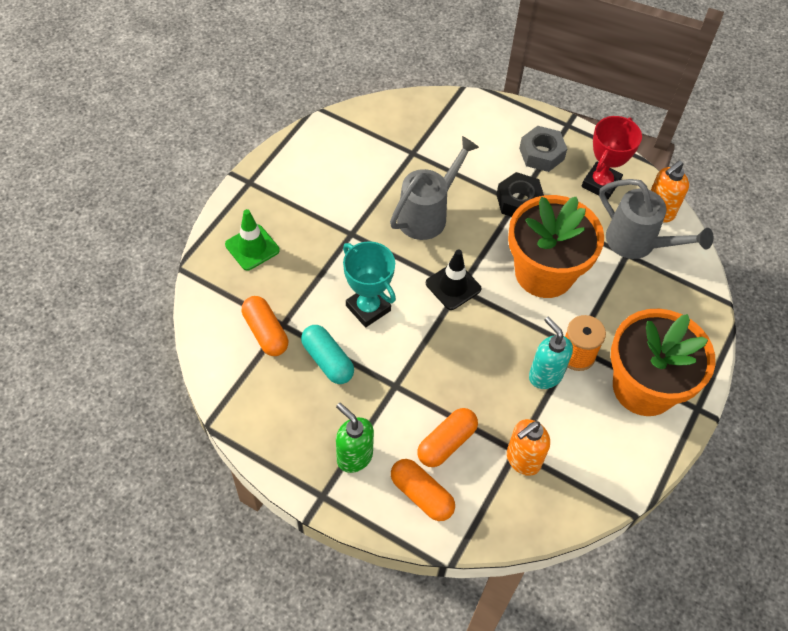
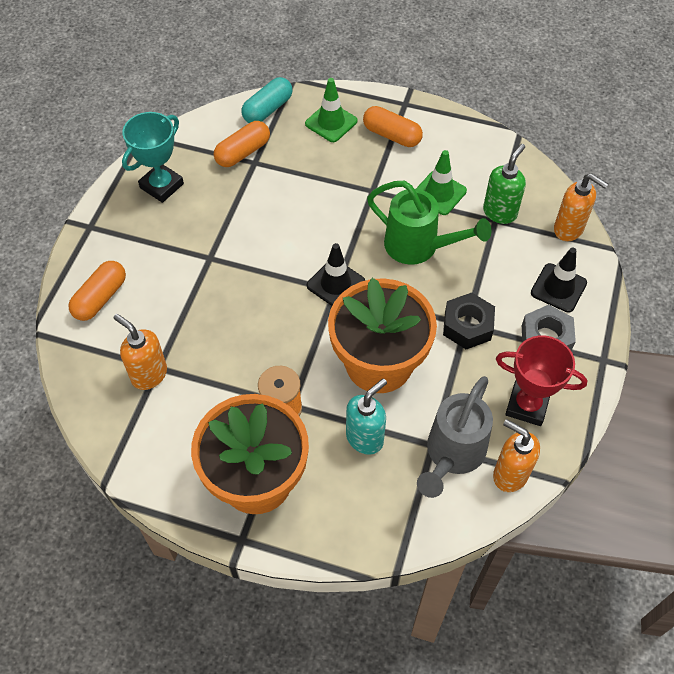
camera: 80 degrees right, 0 degrees up
(327, 360) = (224, 202): turquoise capsule -> turquoise capsule (268, 109)
(354, 456) = (130, 241): green soap dispenser -> green soap dispenser (500, 212)
(368, 308) = (289, 220): turquoise trophy -> turquoise trophy (161, 186)
(371, 184) = (439, 193): none -> green traffic cone
(427, 214) = (418, 246): grey watering can -> green watering can
(437, 107) = (569, 229): none -> orange soap dispenser
(446, 443) = (156, 308): orange capsule -> orange capsule (391, 135)
(494, 131) = (558, 288): none -> black traffic cone
(545, 375) = (249, 381): turquoise soap dispenser -> turquoise soap dispenser (365, 438)

